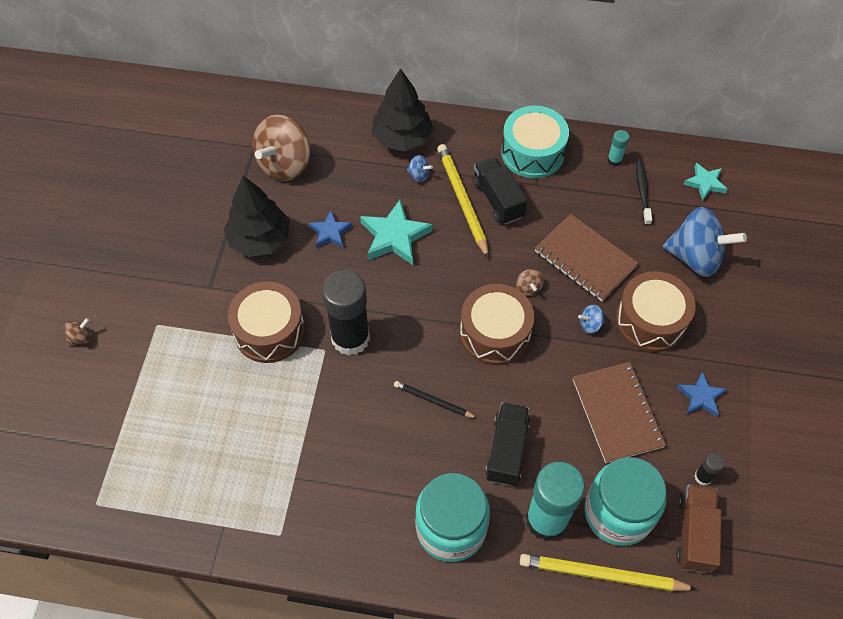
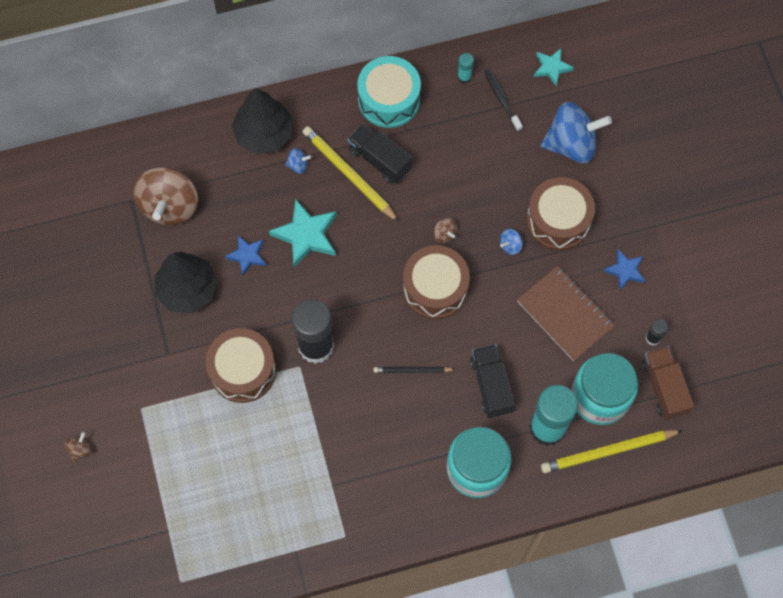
camera: 25 degrees left, 10 degrees up
(585, 259) = (480, 186): brown notebook -> none

